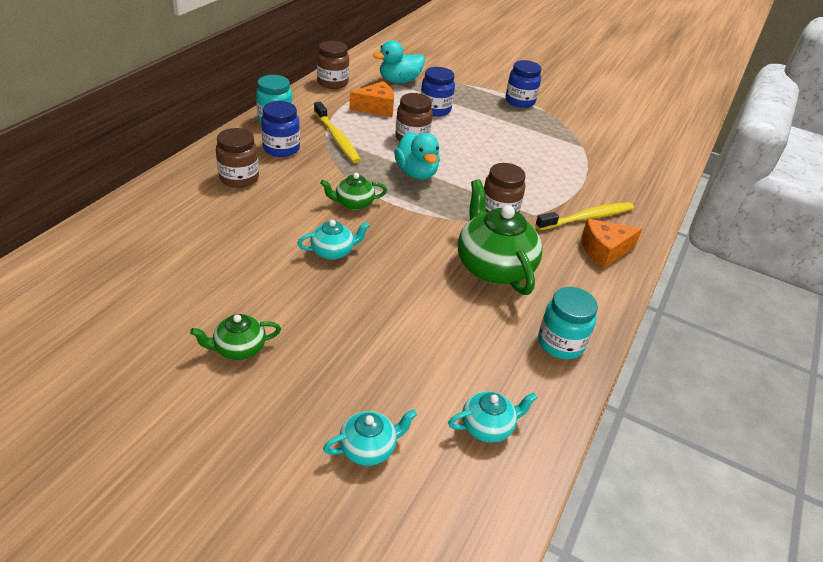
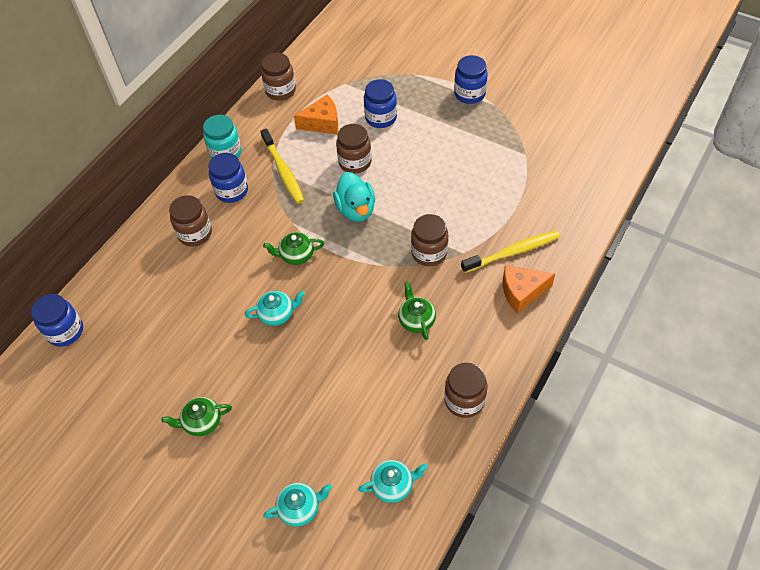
camera: 10 degrees right, 15 degrees up
(73, 251) = (65, 331): none -> blue jar
(399, 81) = (347, 79): turquoise duck -> none
(493, 267) = (416, 320): green teapot -> green teapot, size x0.51
(560, 343) = (464, 400): turquoise jar -> brown jar

